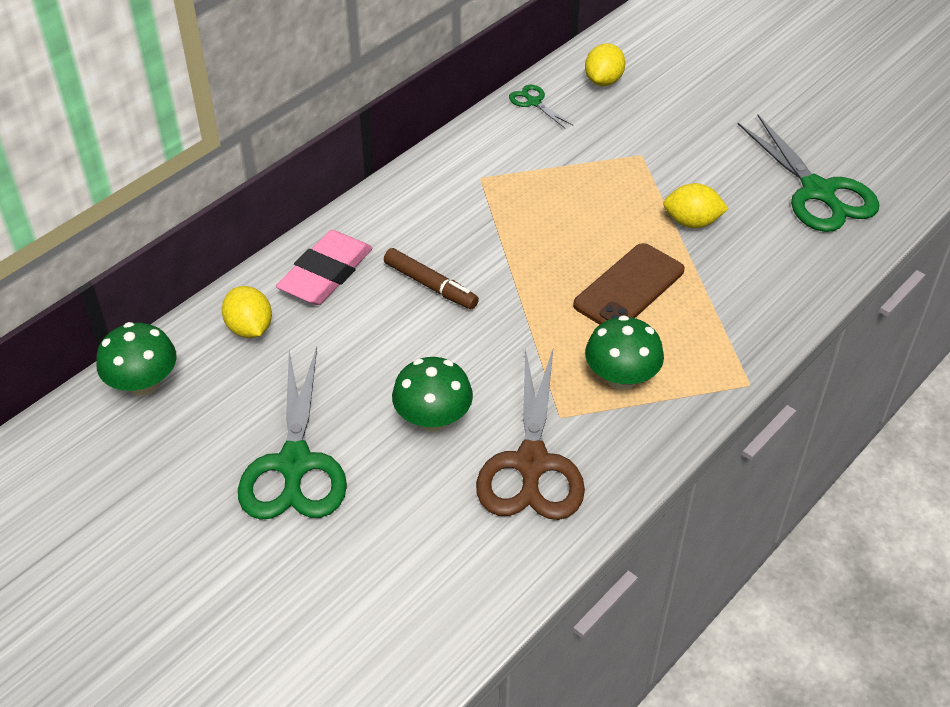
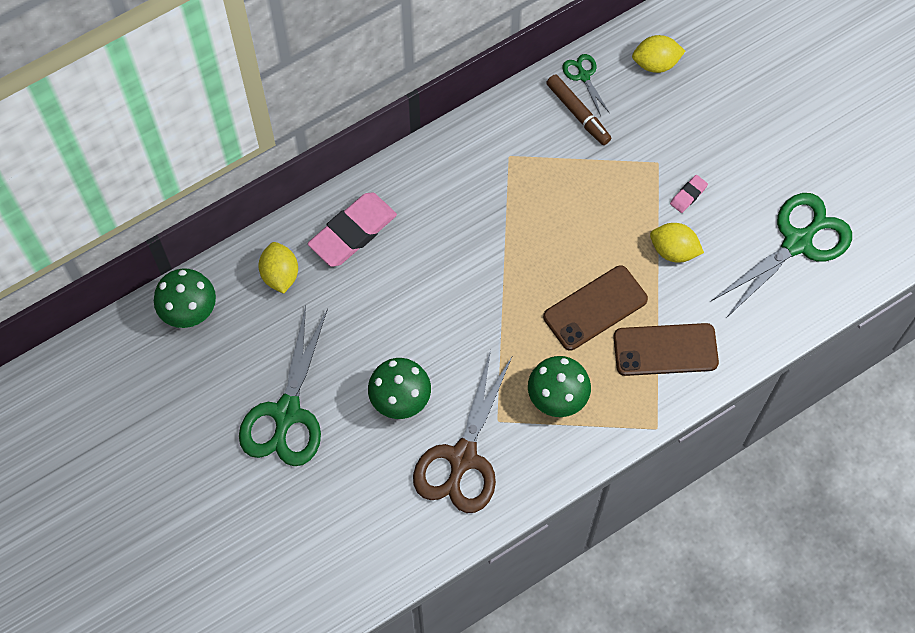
camera: 15 degrees right, 20 degrees up
(430, 285) = (434, 266): brown marker -> brown marker (578, 113)
(603, 81) = (656, 63): yellow lemon -> yellow lemon turned 45 degrees clockwise
(685, 174) = (688, 195): none -> pink eraser
(724, 310) = (665, 350): none -> brown phone
(817, 192) = (797, 242): green scissors -> green scissors turned 120 degrees counterclockwise

